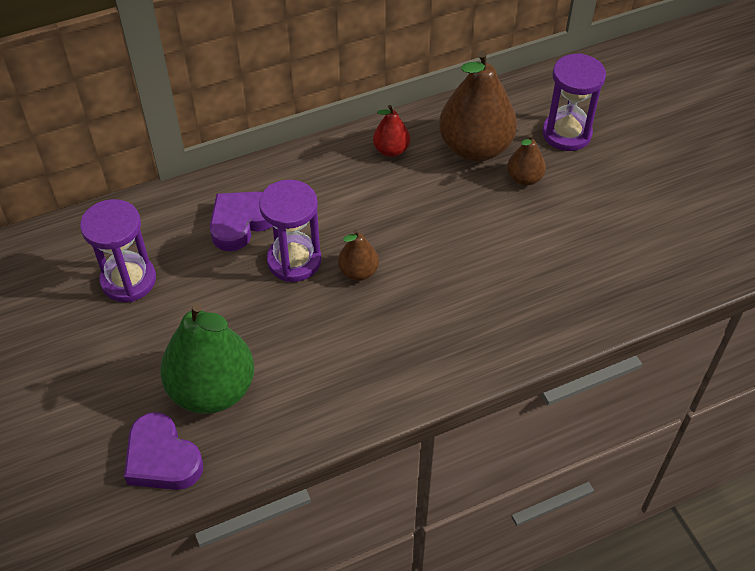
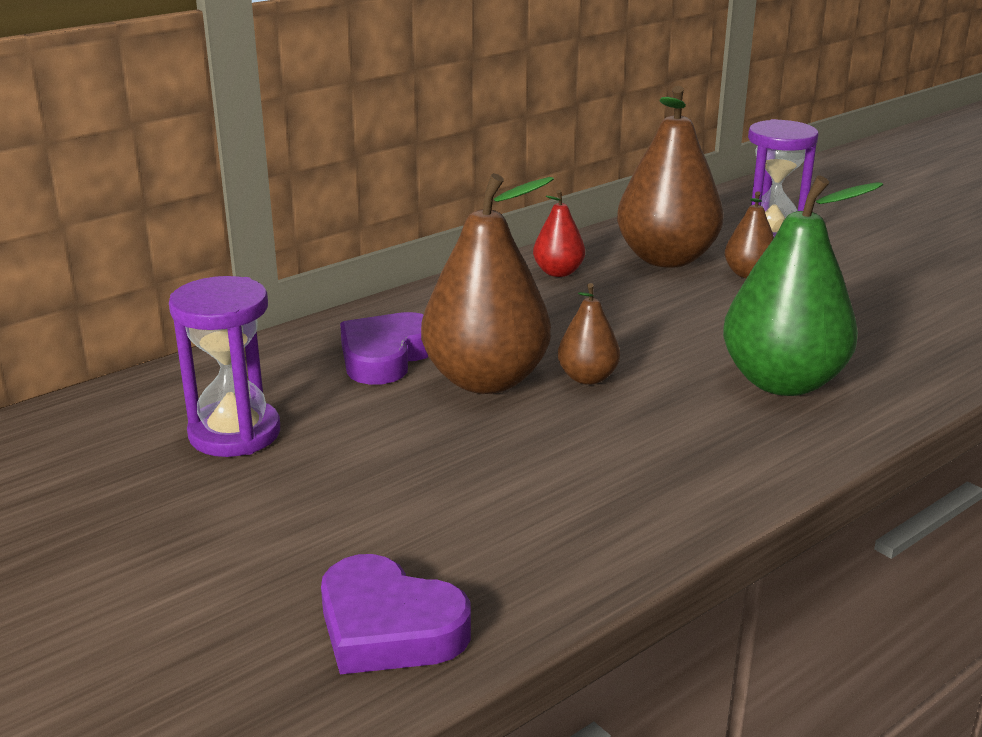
camera: 15 degrees left, 25 degrees down
(212, 390) = (435, 529): green pear -> green pear (783, 382)
(294, 261) = (486, 380): purple hourglass -> brown pear

